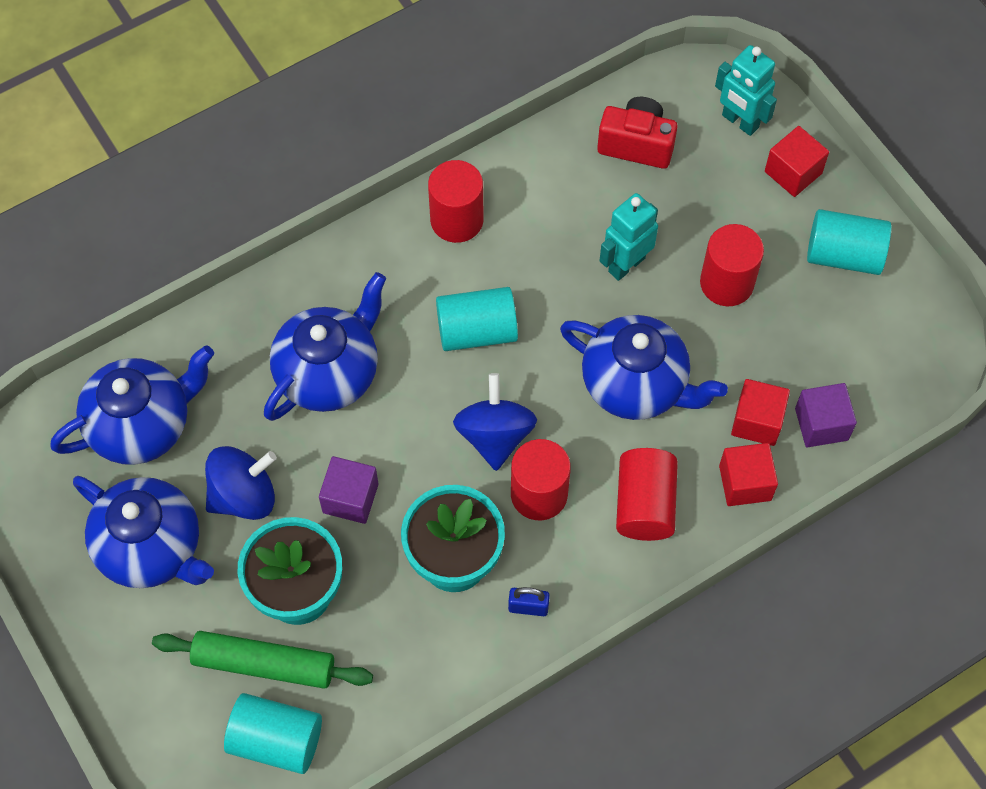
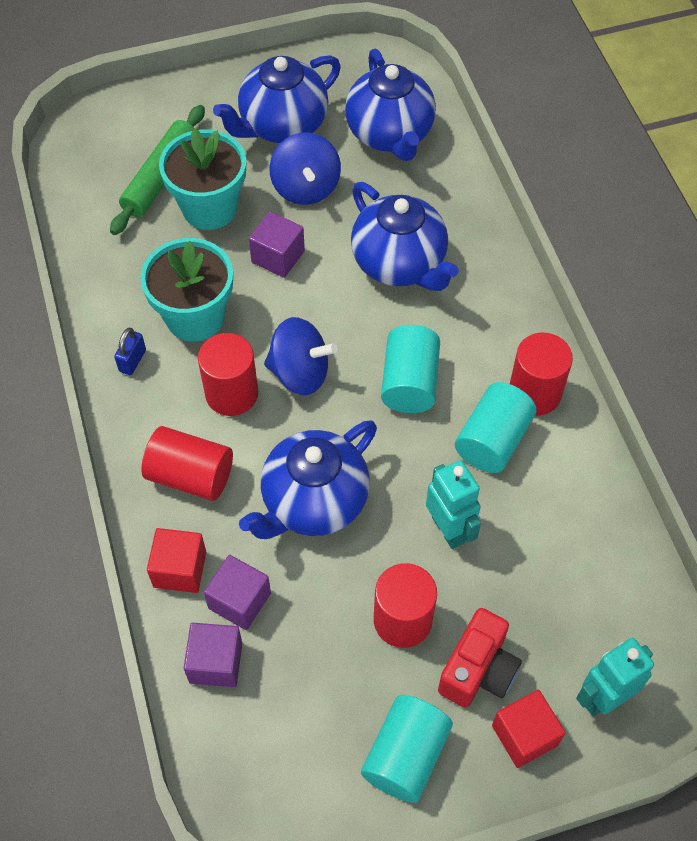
camera: 105 degrees right, 5 degrees down
(276, 740) = (98, 174): turquoise cylinder -> turquoise cylinder (492, 440)
(636, 144) = (592, 579): red camera -> red camera (478, 670)
(757, 421) = (239, 601): red cube -> purple cube

